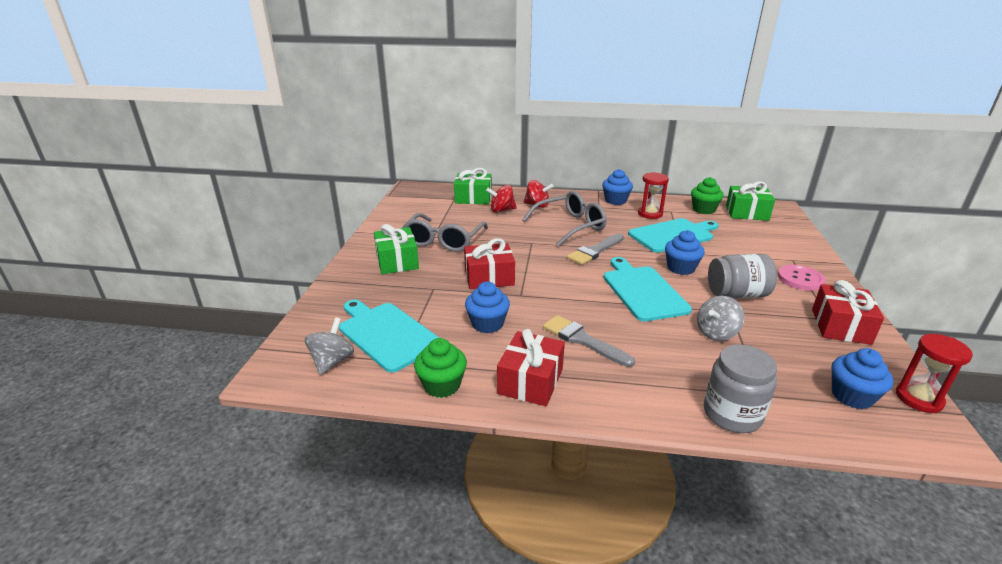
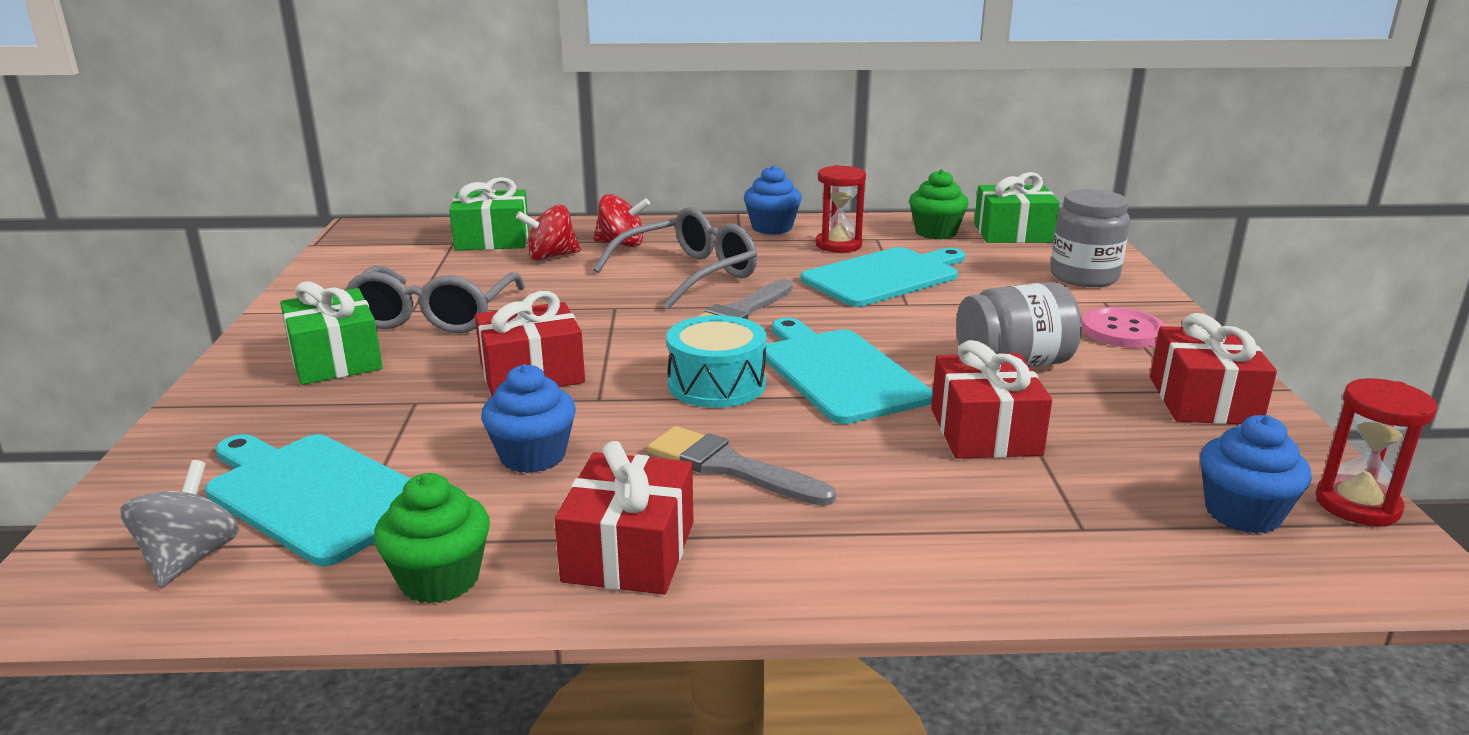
camera: 10 degrees left, 5 degrees down
(579, 292) = (716, 384): none -> turquoise drum
(681, 268) = (905, 329): blue cupcake -> none
(716, 333) = (985, 431): grey spinning top -> red gift
(732, 414) = (1032, 568): grey jar -> grey jar (1084, 276)

